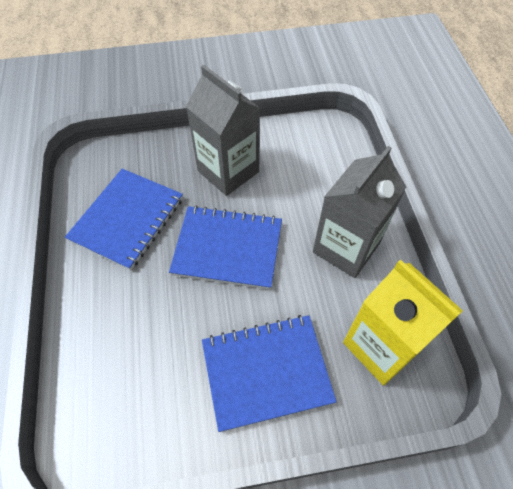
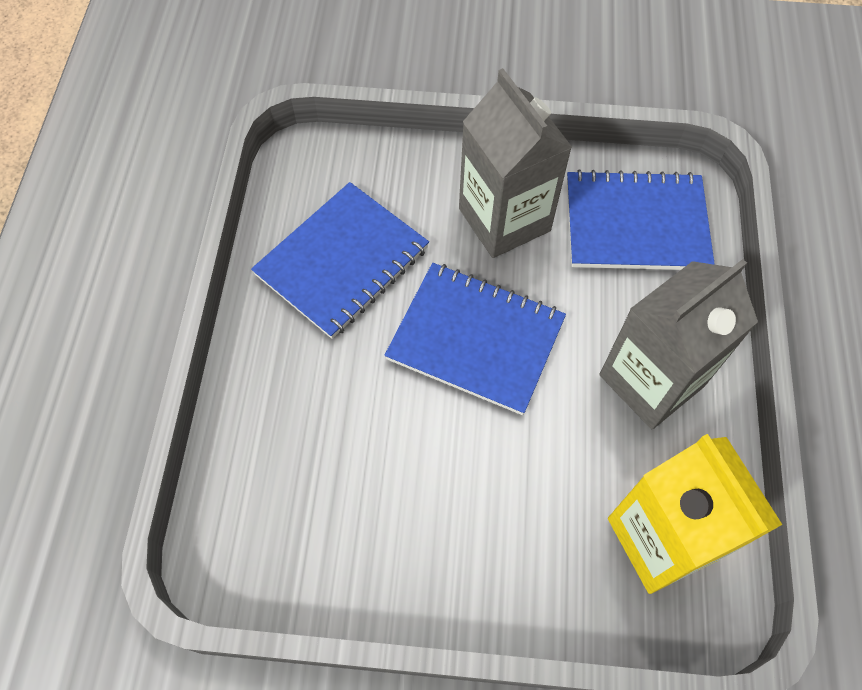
camera: 15 degrees right, 5 degrees up
(266, 372) = (488, 530): blue notebook -> blue notebook (636, 224)

